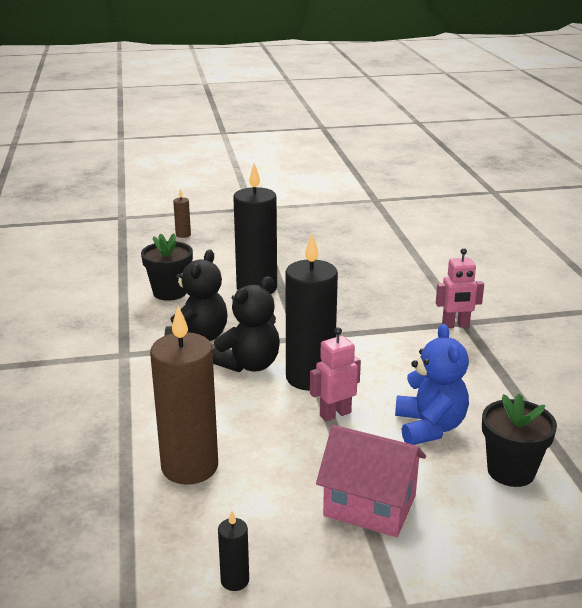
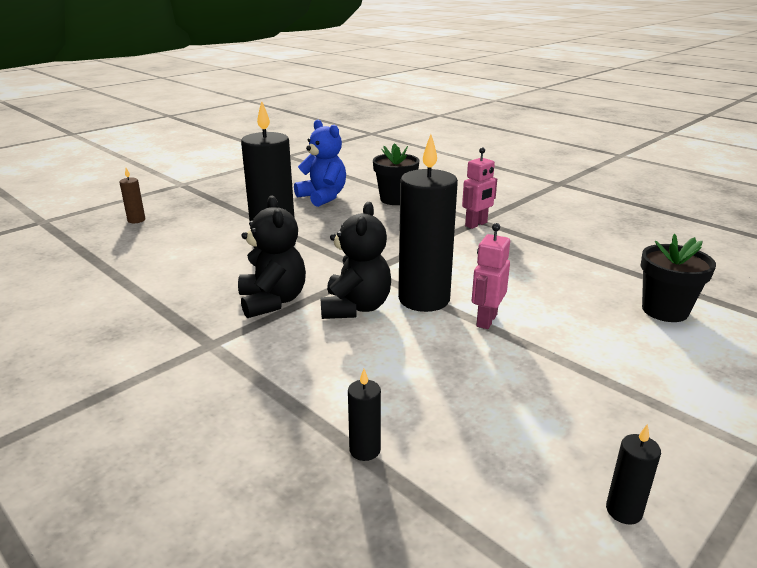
camera: 35 degrees left, 0 degrees up
(130, 464) = (365, 450): none -> black candle
(170, 292) = (188, 272): black flower pot -> black flower pot (395, 199)
(190, 467) = (428, 422): brown candle -> none
(370, 505) = (620, 381): pink house -> none
(429, 427) = (568, 302): blue teddy bear -> blue teddy bear (323, 197)

